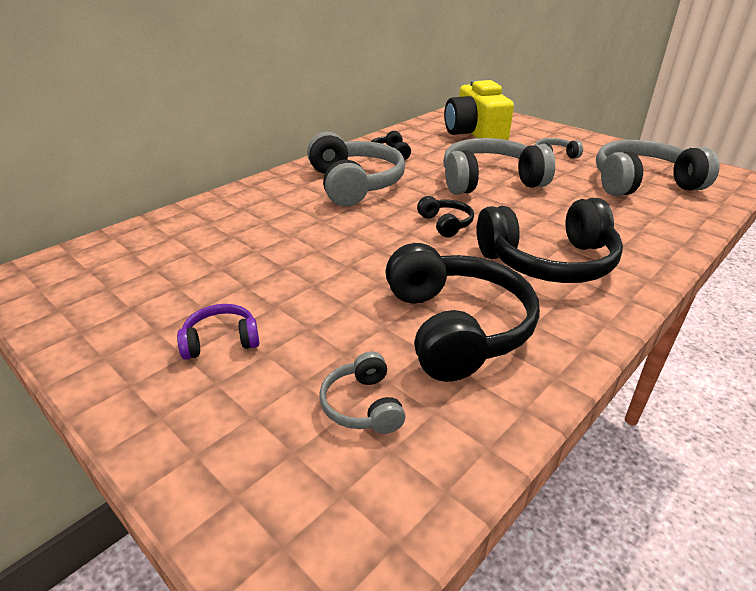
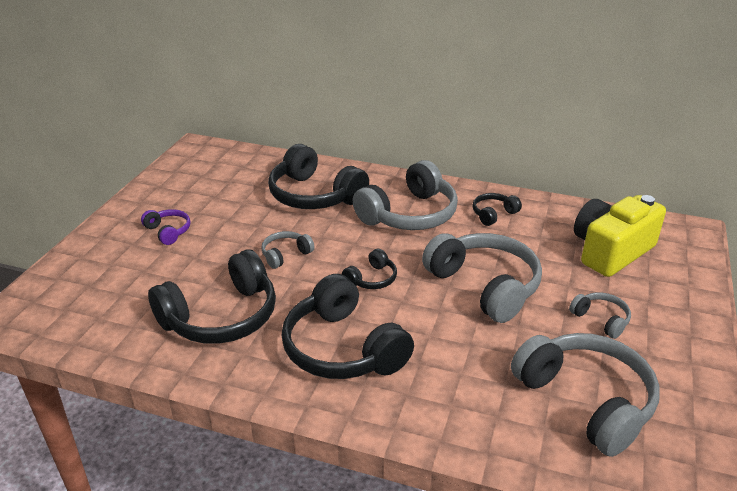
camera: 65 degrees right, 0 degrees up
(262, 221) = (314, 195): none -> black headphones
(362, 405) = (130, 298): grey headphones -> grey headphones (285, 255)

